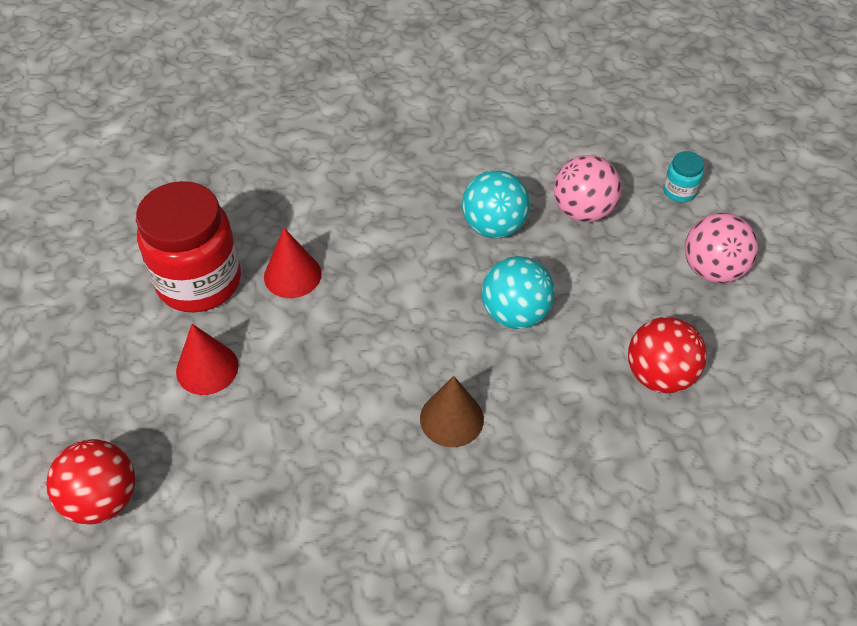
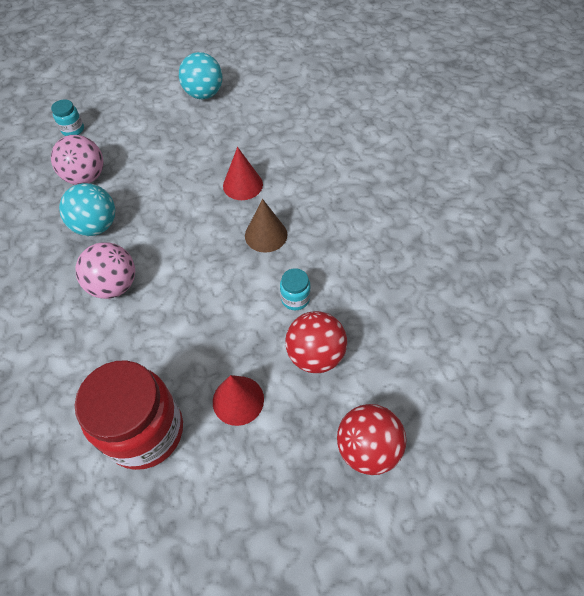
camera: 95 degrees left, 5 degrees up
(292, 275) = (140, 355): red cone -> red cone (242, 185)
(333, 445) = (295, 299): none -> turquoise jar
(515, 314) = (178, 208): turquoise ball -> turquoise ball (204, 94)
(659, 375) = (223, 139): red ball -> red ball (315, 355)
(712, 270) = (142, 116): pink ball -> pink ball (114, 285)

